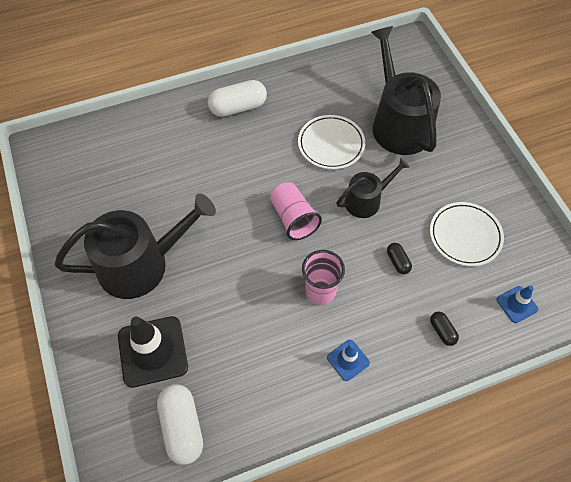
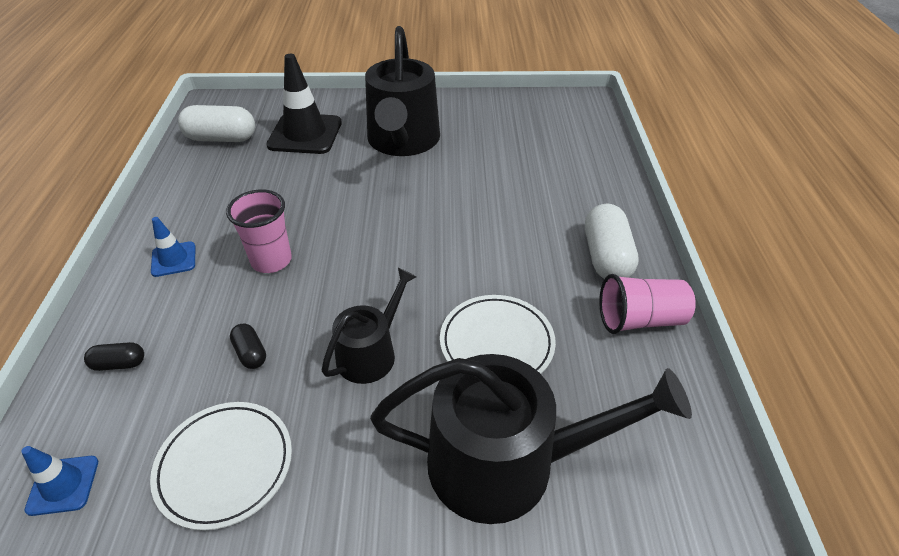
camera: 110 degrees right, 15 degrees down
(293, 218) = (388, 265): pink cup -> pink cup (640, 320)
(366, 200) = (371, 353): black watering can -> black watering can turned 135 degrees counterclockwise
(398, 262) = (250, 353): black capsule -> black capsule turned 60 degrees clockwise

